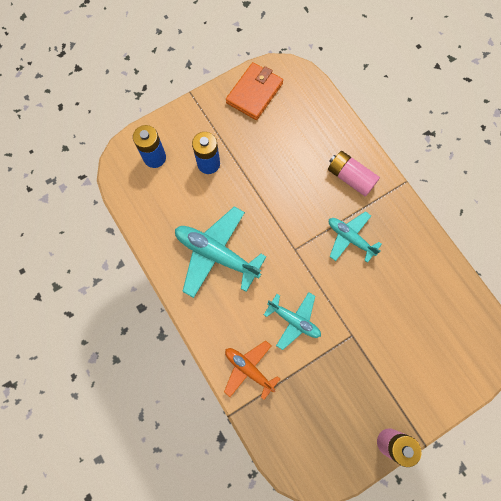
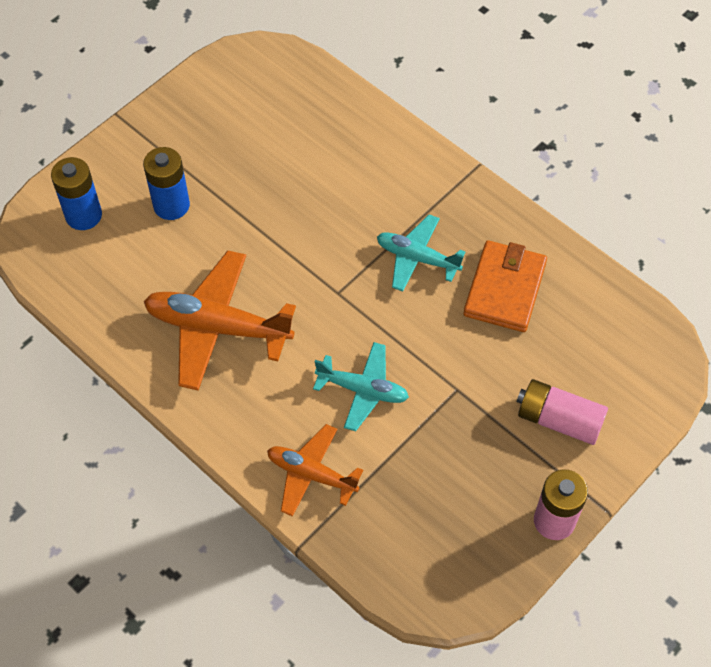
camera: 15 degrees left, 15 degrees down
(216, 254) = (218, 327): turquoise plane -> orange plane
(254, 93) = (217, 94): orange wallet -> orange wallet (505, 289)
(350, 177) = (395, 176): pink battery -> pink battery (559, 420)

